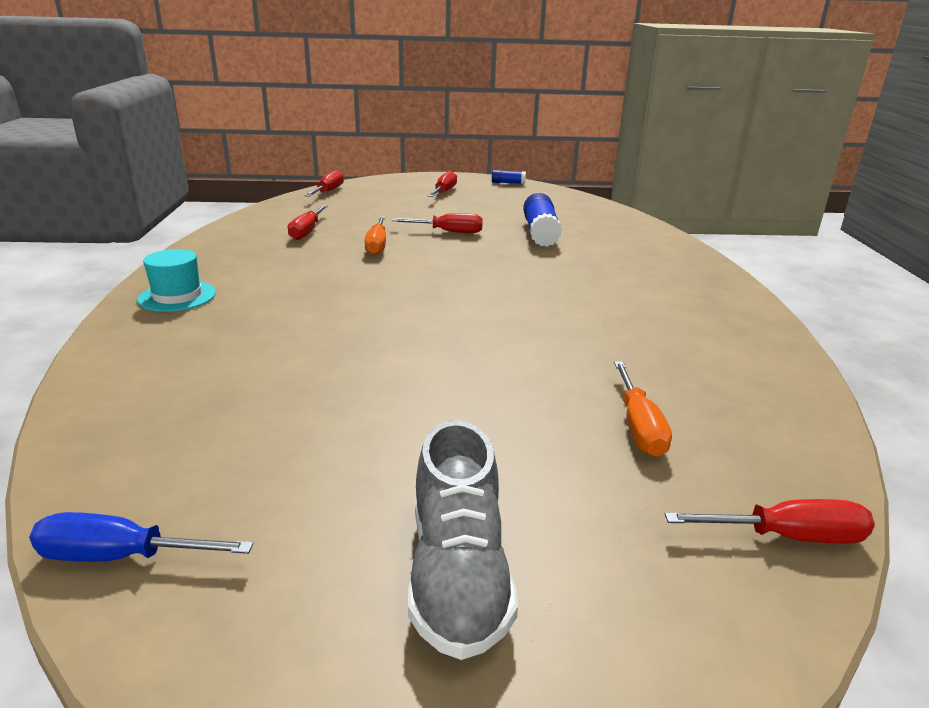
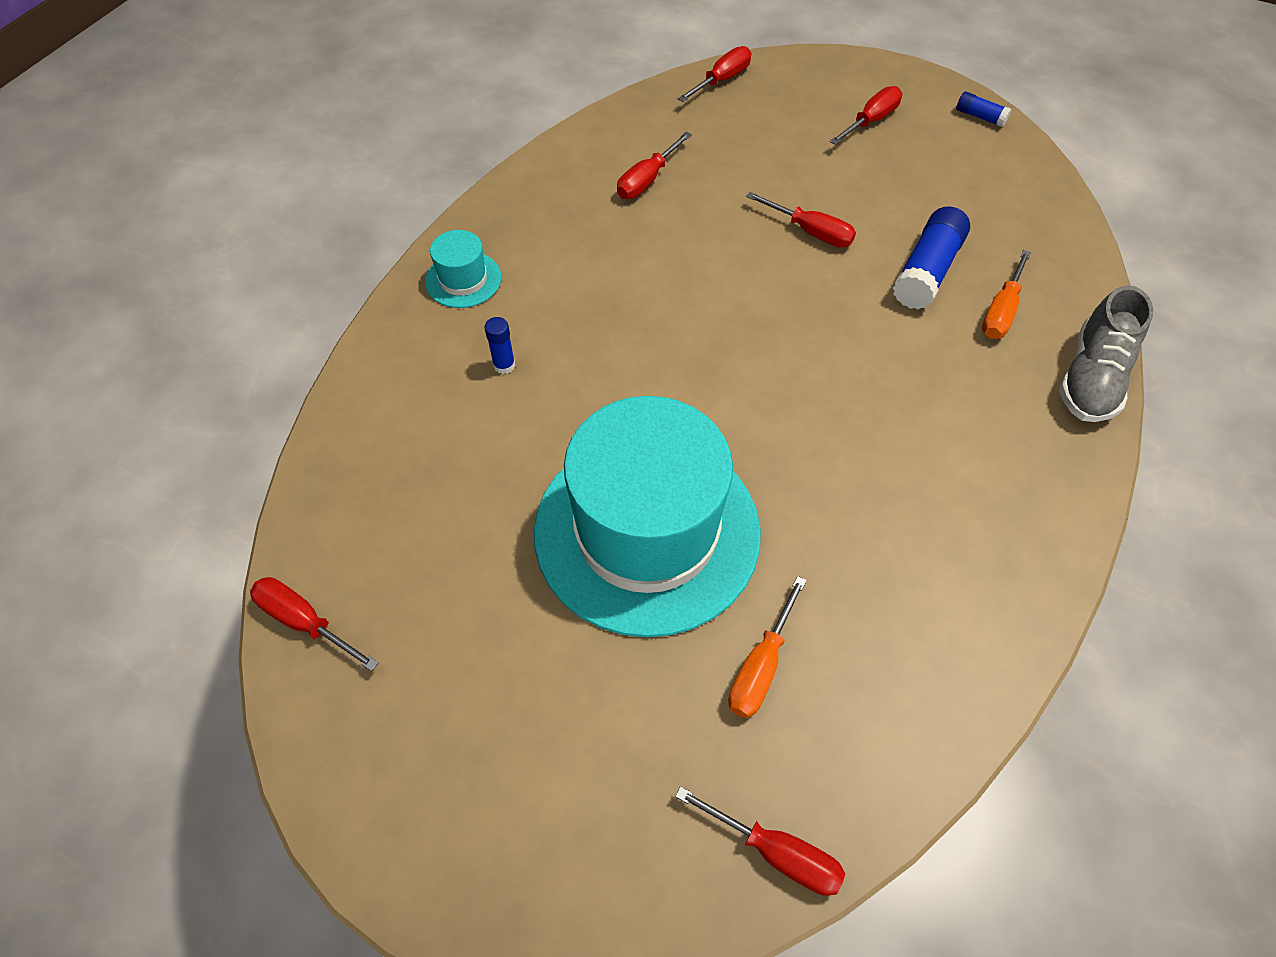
camera: 30 degrees right, 30 degrees up
(122, 556) = (305, 622): blue screwdriver -> red screwdriver
(251, 329) = (504, 365): none -> blue glue stick
(377, 245) = (708, 238): orange screwdriver -> orange screwdriver (1001, 311)
(458, 574) = (502, 752): grey shoe -> grey shoe (1091, 378)
(464, 382) = (647, 531): none -> turquoise hat

